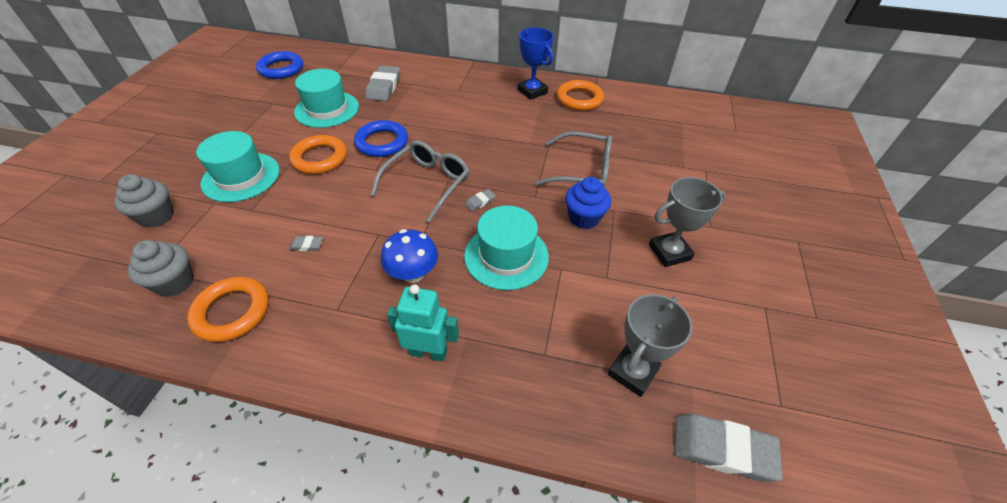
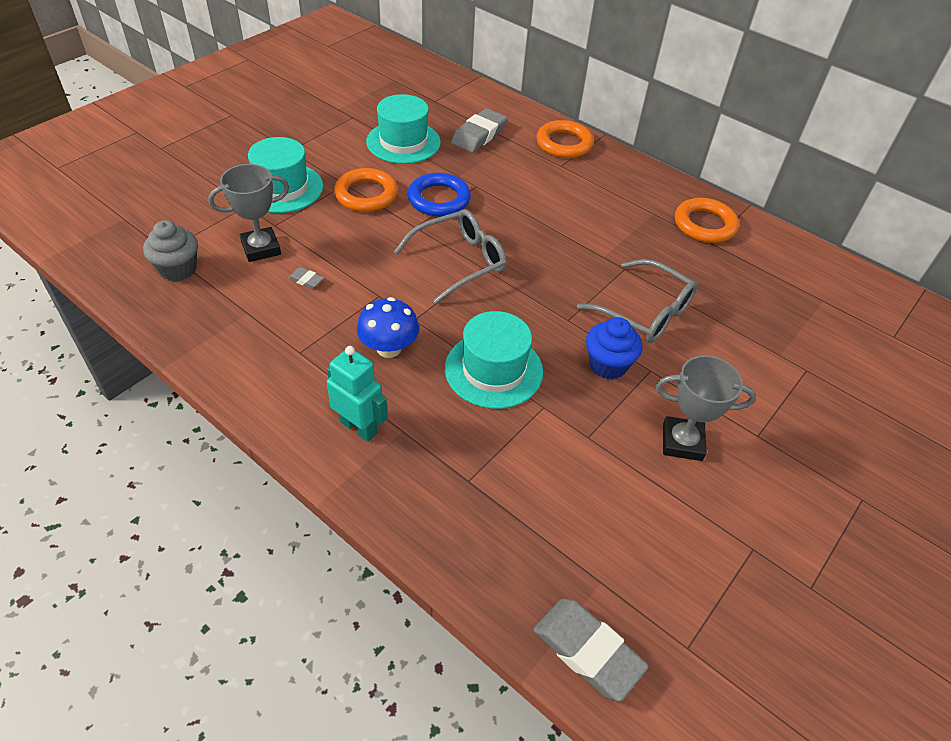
camera: 25 degrees right, 0 degrees up
(157, 216) = (192, 201): grey cupcake -> none
(232, 312) = (211, 316): orange ring -> orange ring (564, 144)
(281, 69) = (382, 79): blue ring -> none
(480, 202) = (503, 302): grey eraser -> none
(532, 91) = (650, 196): blue trophy -> none
(632, 372) = (547, 538): grey trophy -> grey trophy (261, 248)

